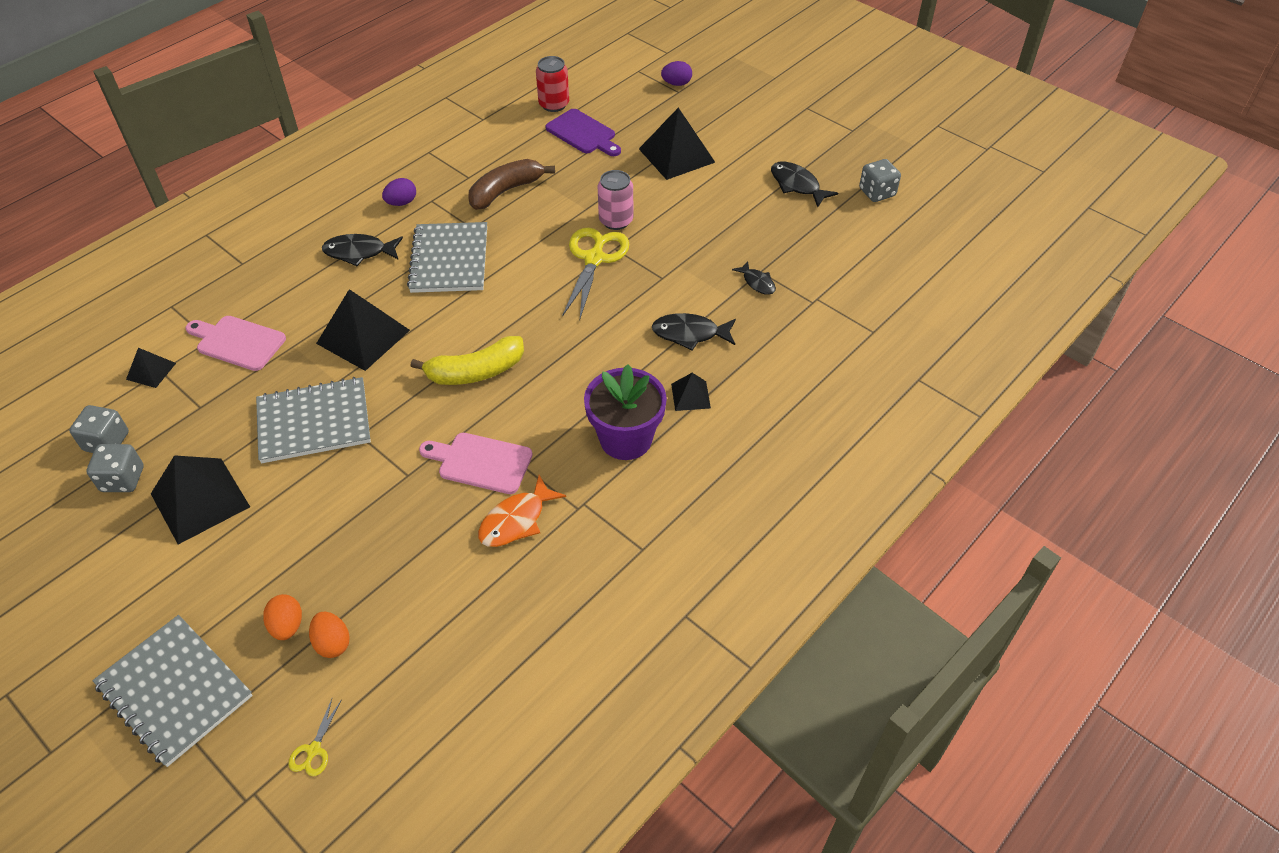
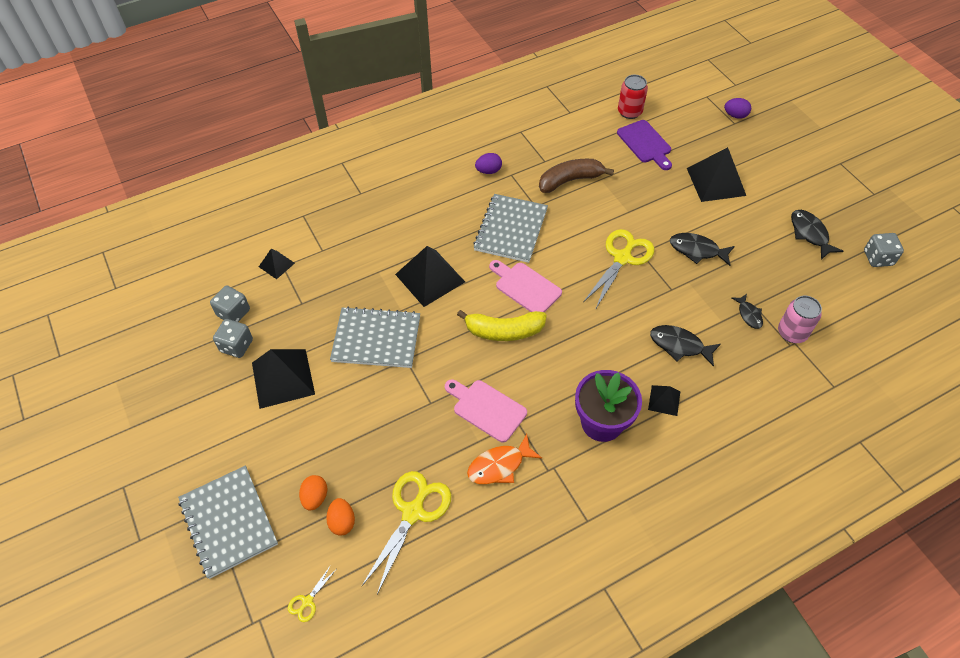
camera: 20 degrees right, 5 degrees up
(237, 342) = (341, 258): pink cutting board -> pink cutting board (525, 287)
(359, 252) = (446, 206): black fish -> black fish (697, 250)
(423, 604) = (413, 512): none -> yellow scissors
(616, 221) = (649, 228): pink can -> pink can (792, 333)

